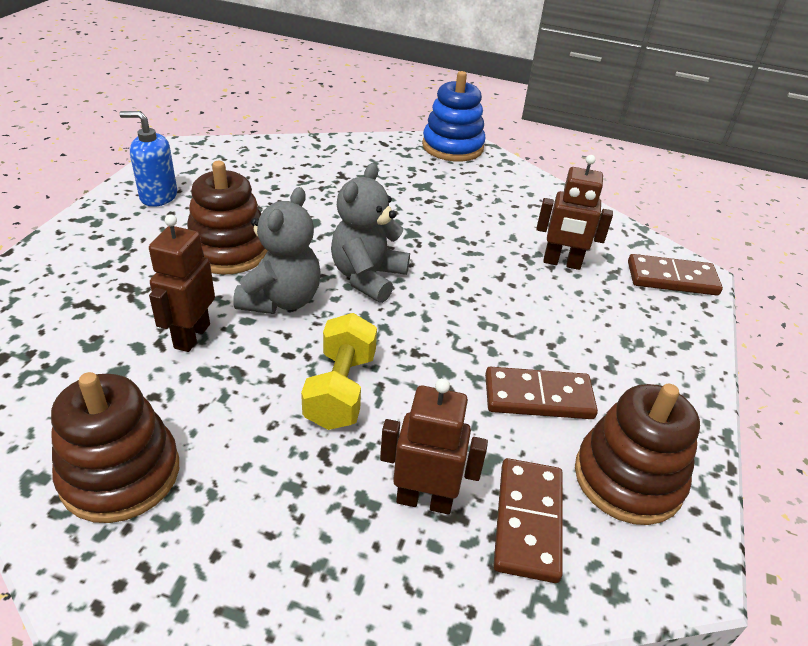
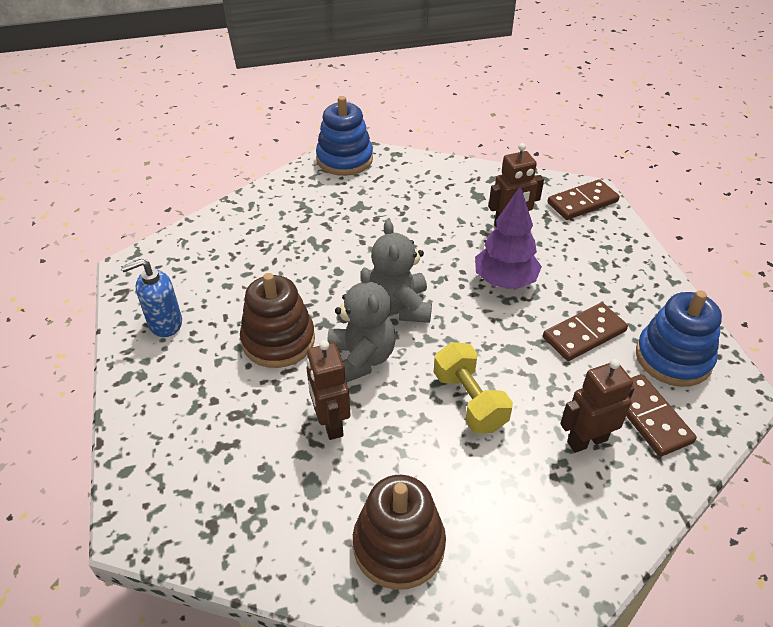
camera: 30 degrees left, 5 degrees up
(501, 306) = (504, 281): none -> purple tree
(628, 478) = (673, 358): brown stacking toy -> blue stacking toy

